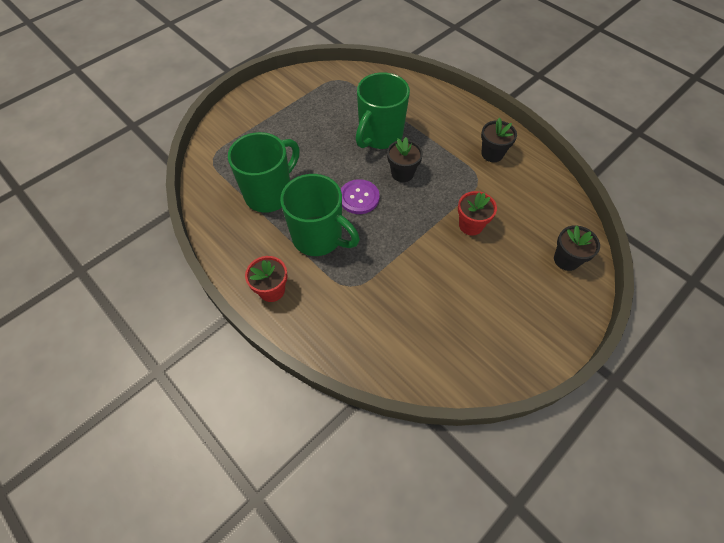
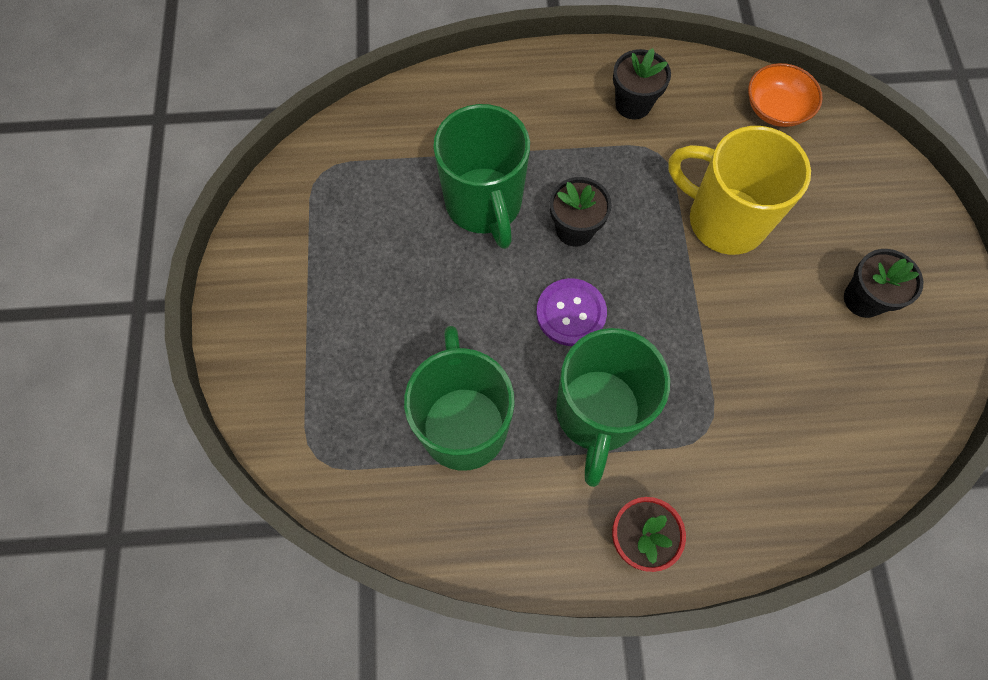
camera: 50 degrees left, 10 degrees up
(319, 238) = (597, 414): green mug -> green mug turned 120 degrees clockwise
(471, 225) = (723, 220): red flower pot -> yellow mug
(559, 209) = (776, 109): none -> orange bowl
(566, 260) = (850, 165): black flower pot -> black flower pot (863, 299)

